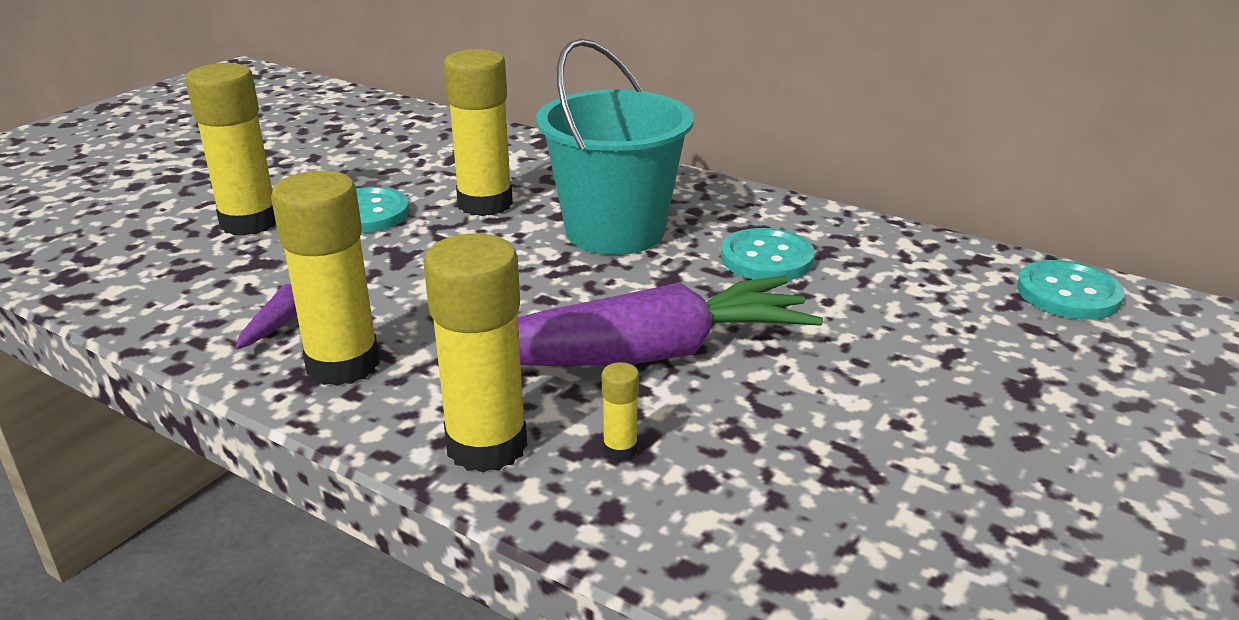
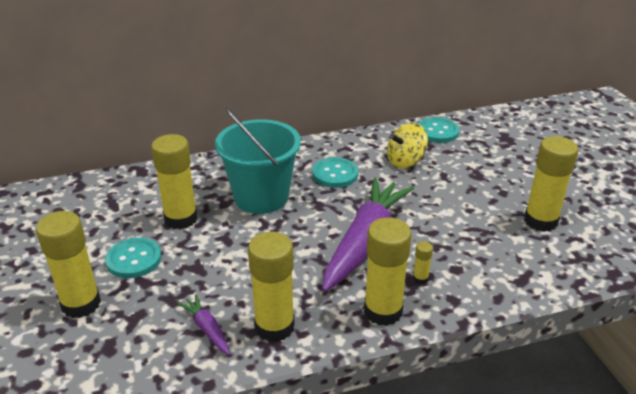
camera: 50 degrees left, 5 degrees up
(918, 300) = (405, 161): none -> yellow spinning top
(1020, 529) = (540, 221): none -> yellow glue stick

